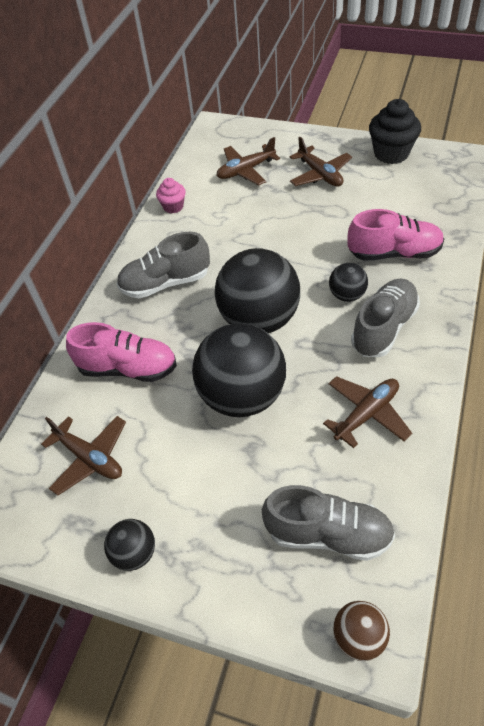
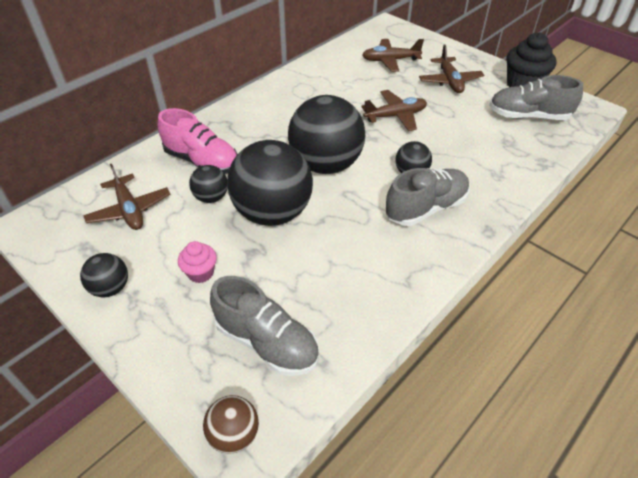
camera: 20 degrees right, 5 degrees down
(165, 283) = (272, 115): grey shoe -> grey shoe (528, 116)
(167, 406) = (211, 197): none -> black ball
(173, 207) = (316, 67): pink cupcake -> pink cupcake (201, 273)
(366, 414) = (364, 266): brown plane -> brown plane (395, 116)
(394, 253) = (474, 157): pink shoe -> none

